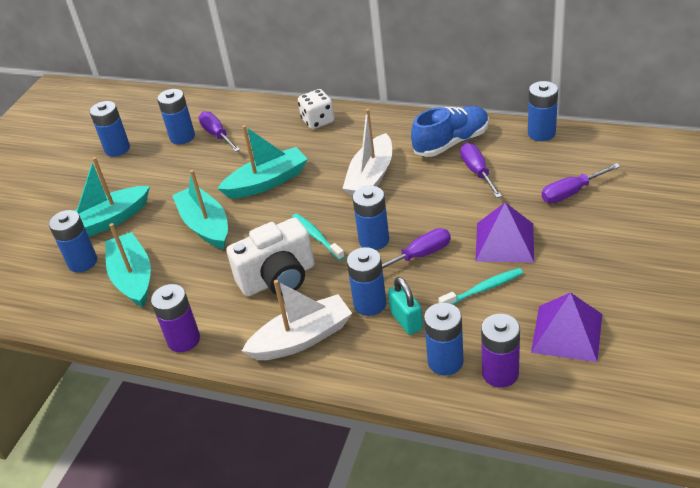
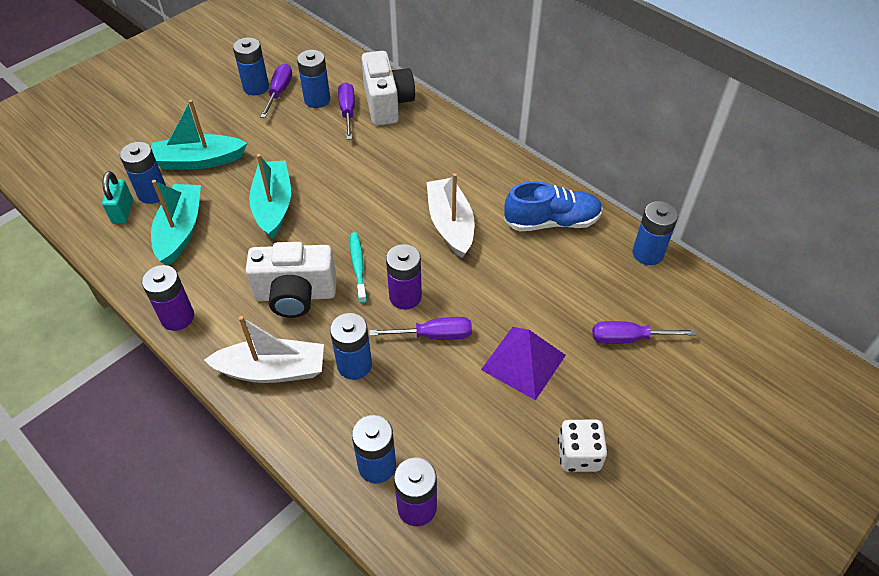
camera: 20 degrees right, 10 degrees up
(248, 117) = (387, 104): none -> white camera
(267, 182) = (355, 184): turquoise boat -> none
(318, 121) = (445, 138): white dice -> white dice (578, 455)
(371, 177) = (450, 224): white boat -> white boat turned 120 degrees clockwise
(374, 240) = (405, 296): blue battery -> purple battery
(406, 321) = (373, 401): turquoise padlock -> turquoise padlock (123, 212)
(477, 172) = (553, 268): purple screwdriver -> purple screwdriver (279, 92)
(483, 289) = (466, 404): turquoise toothbrush -> none
(567, 333) = (510, 498): purple pyramid -> none

